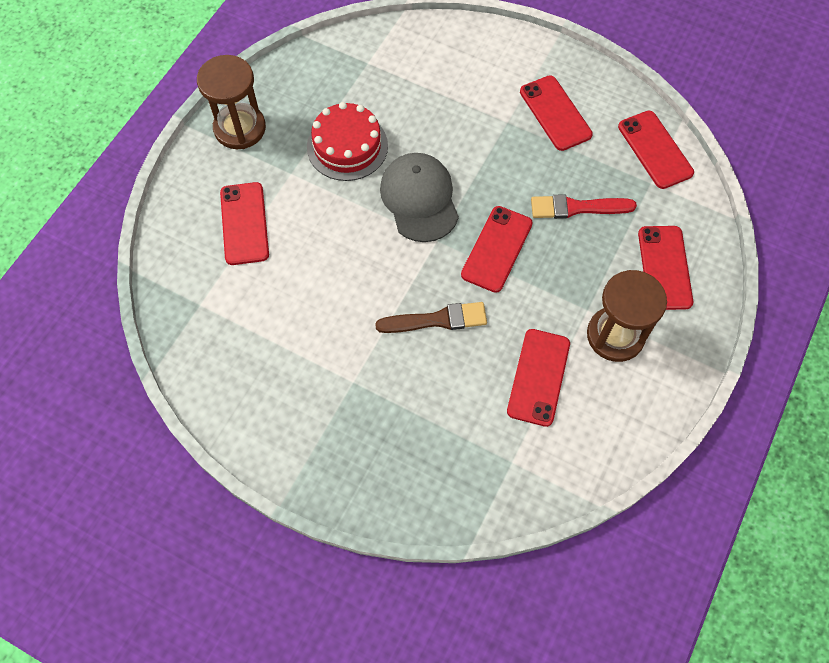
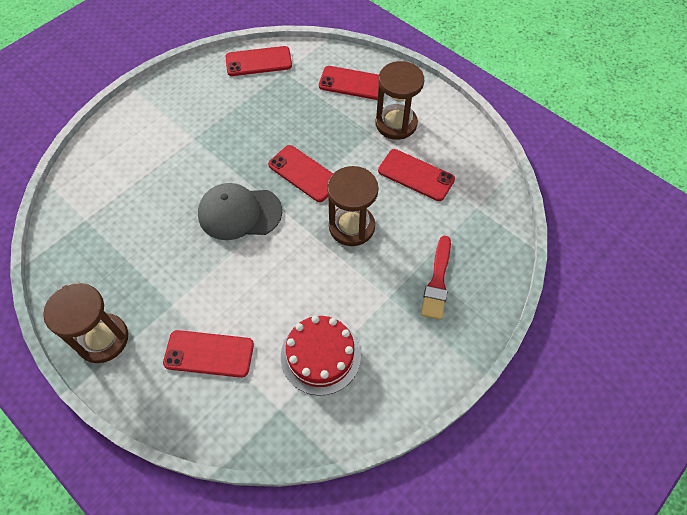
camera: 75 degrees left, 5 degrees down
(347, 146) = (165, 254): red cake -> red cake (320, 355)
(437, 320) = (351, 226): brown brush -> brown hourglass
(555, 113) = (201, 107): red phone -> none
(577, 208) = (288, 117): red brush -> red brush (437, 281)

